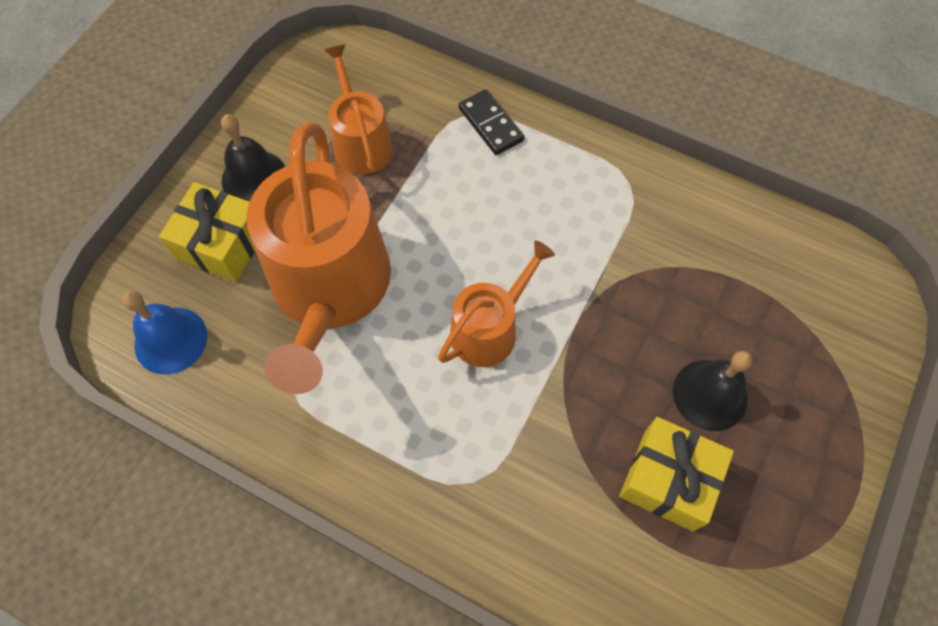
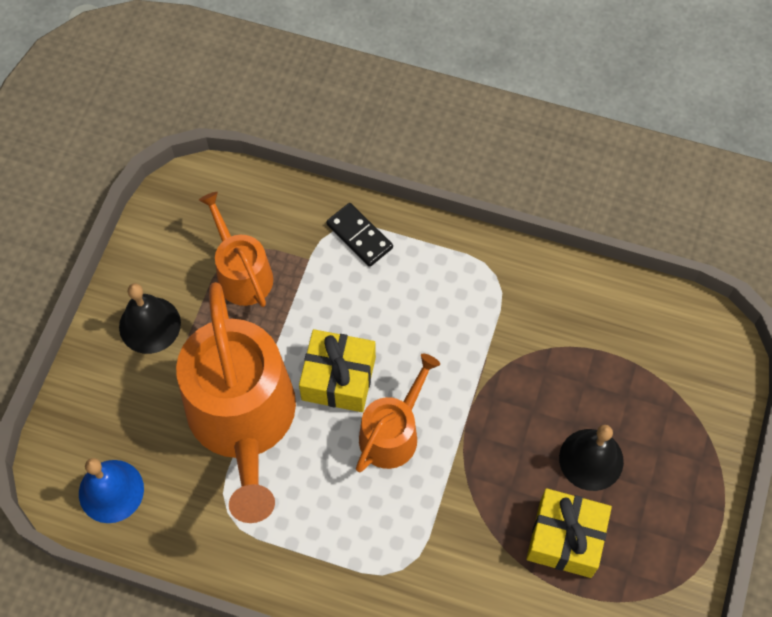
camera: 10 degrees left, 0 degrees up
(222, 244) = (135, 394): yellow gift -> yellow gift (338, 378)

